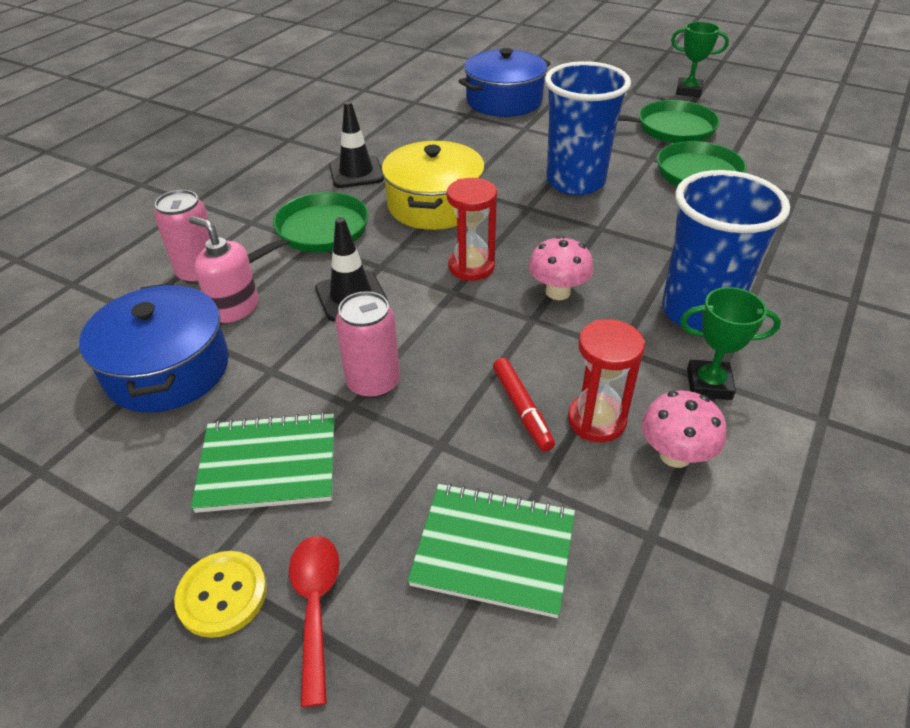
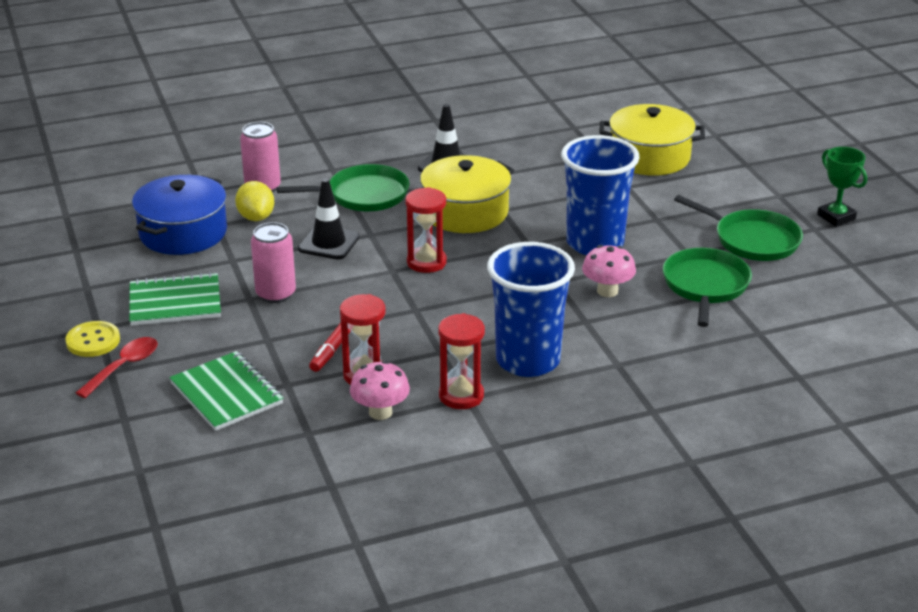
camera: 40 degrees right, 10 degrees down
(234, 308) = (256, 217): pink soap dispenser -> yellow lemon
(268, 464) = (175, 302): green notebook -> green notebook turned 45 degrees counterclockwise
(504, 101) = (649, 157): blue pot -> yellow pot
(558, 292) = (457, 303): pink mushroom -> pink mushroom (607, 291)
(709, 384) = (461, 396): green trophy -> red hourglass

